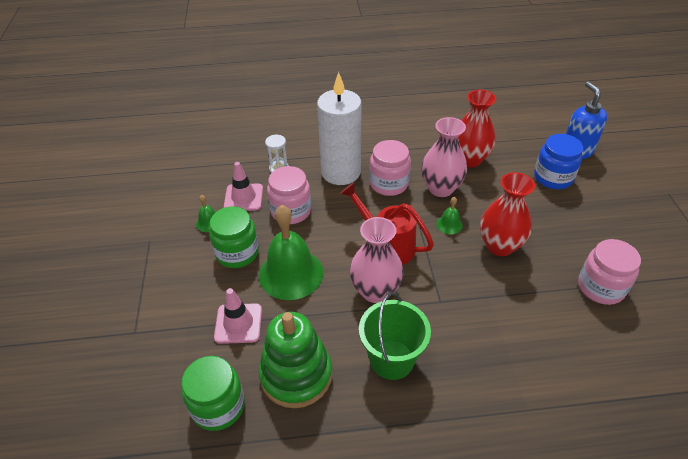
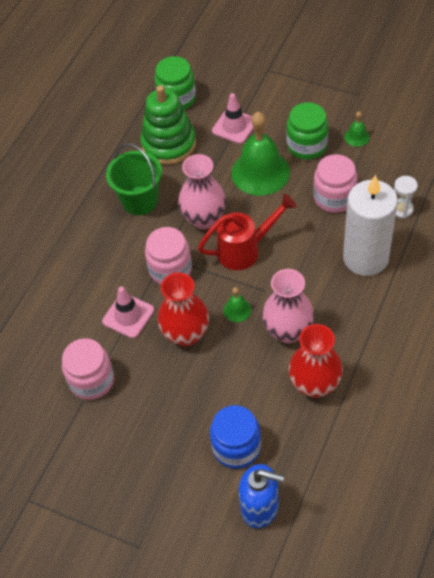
camera: 125 degrees right, 10 degrees up
(243, 197) = (375, 169): pink traffic cone -> pink traffic cone (128, 316)
(389, 184) = (323, 290): pink jar -> pink jar (170, 269)

